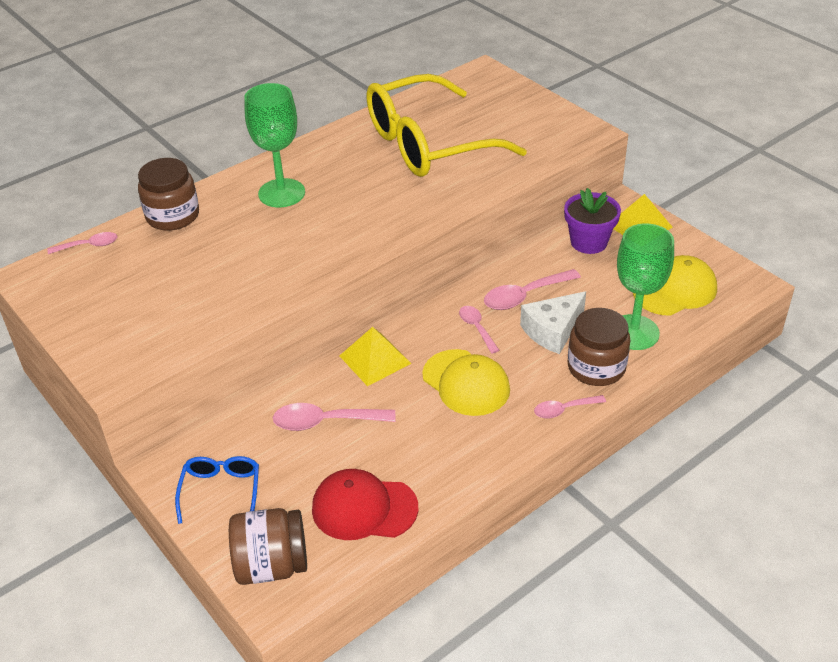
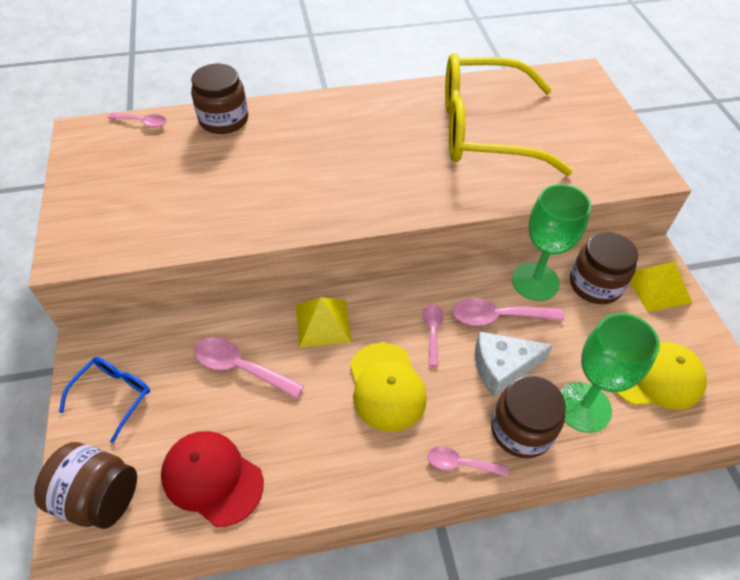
camera: 25 degrees right, 10 degrees up
(281, 193) = (324, 131): green goblet -> green goblet (535, 281)
(588, 242) = (595, 284): purple flower pot -> brown jar

